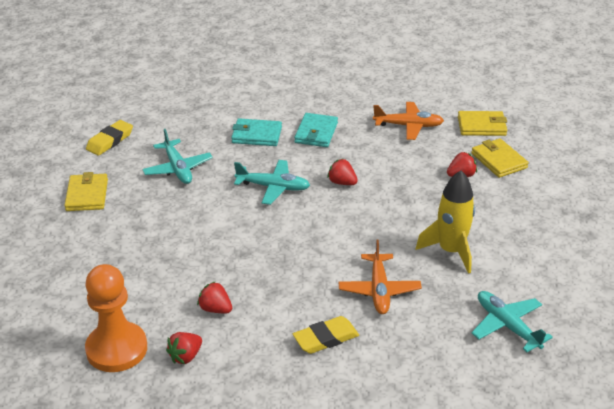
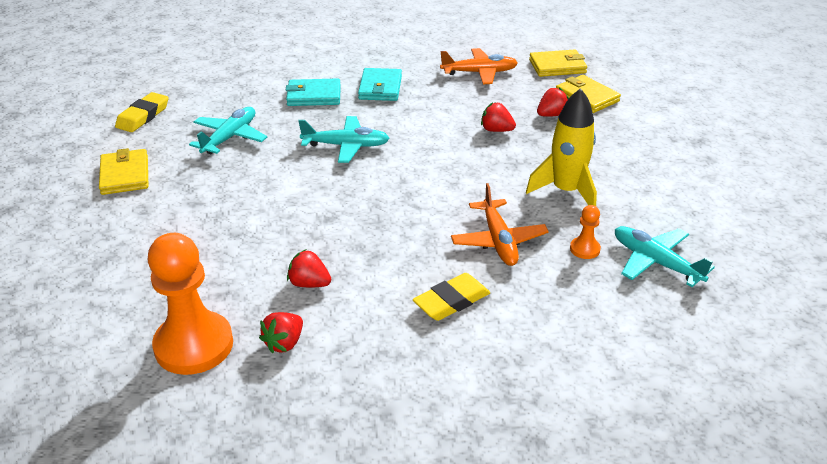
camera: 10 degrees left, 0 degrees up
(178, 169) = (230, 137): turquoise plane -> turquoise plane turned 120 degrees counterclockwise
(342, 182) = (423, 134): red strawberry -> red strawberry (496, 130)
(450, 306) = (584, 249): none -> orange pawn

